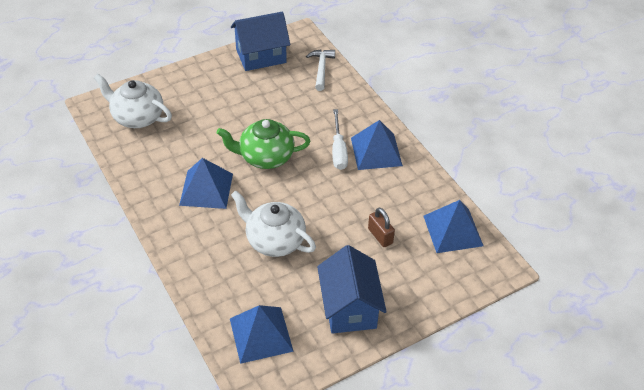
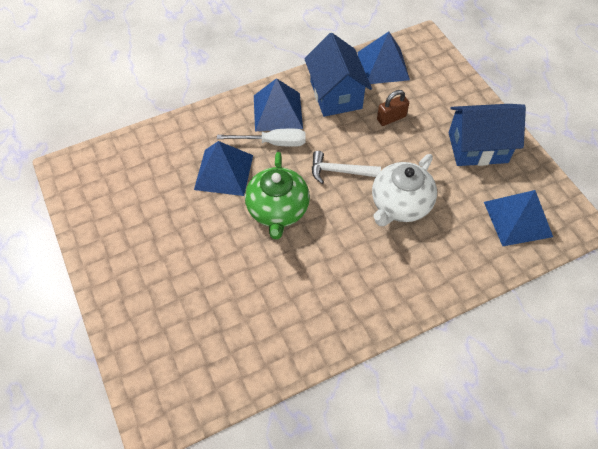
camera: 85 degrees left, 10 degrees up
(137, 117) = (189, 358): white teapot -> none
(206, 189) = (325, 270): blue pyramid -> blue pyramid (224, 172)
(261, 56) = (97, 211): blue house -> blue house (335, 95)
(321, 69) = (137, 150): white hammer -> white hammer (340, 171)

